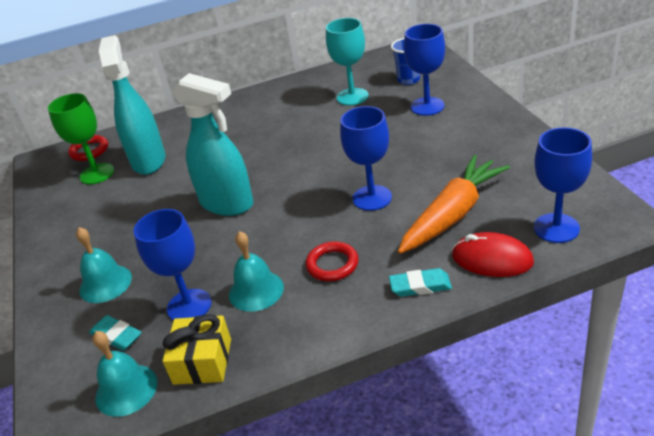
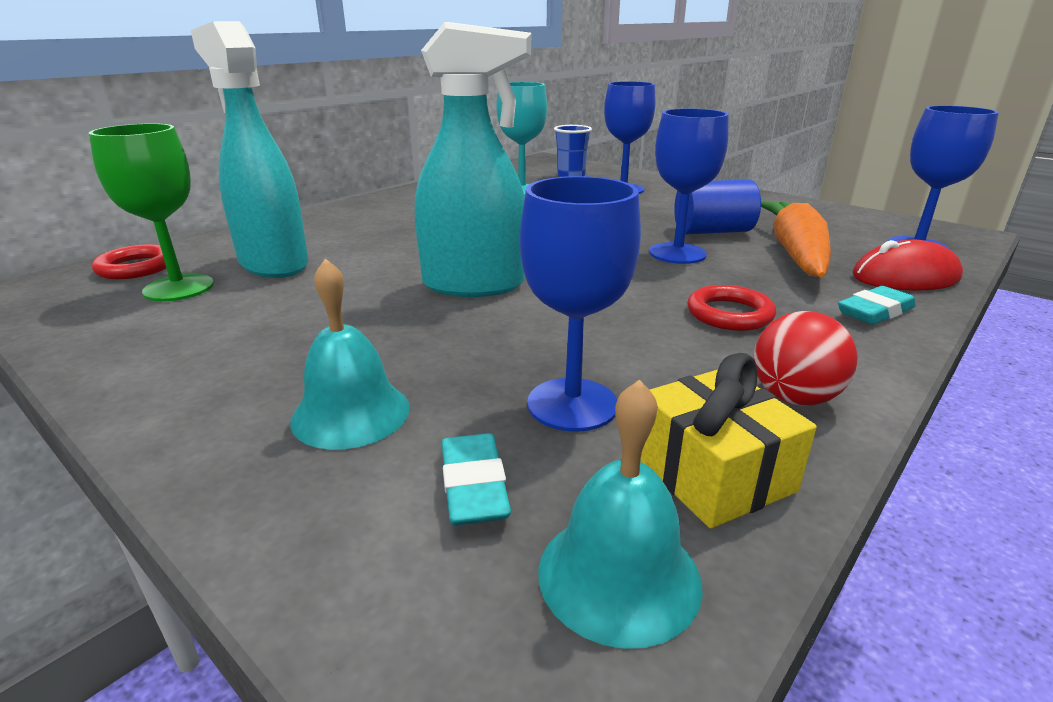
camera: 35 degrees left, 10 degrees down
(116, 336) = (474, 486): turquoise eraser -> turquoise eraser turned 75 degrees clockwise
(256, 290) = (662, 361): turquoise bell -> none
(287, 333) = (794, 397): none -> red ball
(426, 177) = (712, 231): none -> blue cylinder

